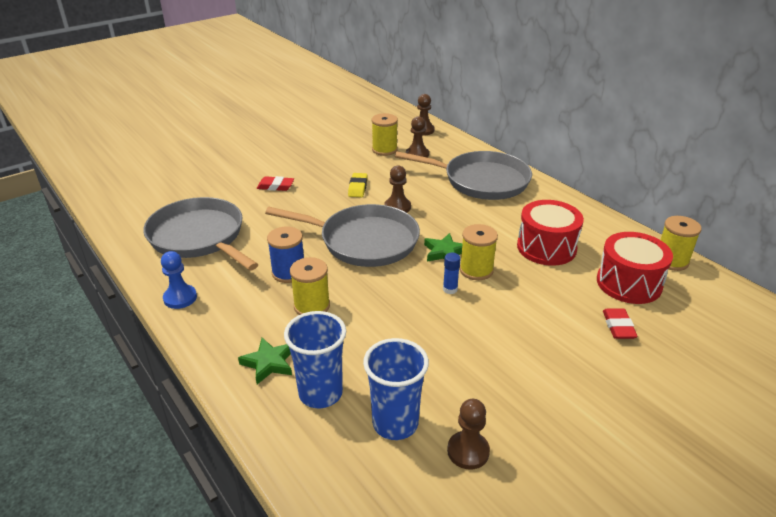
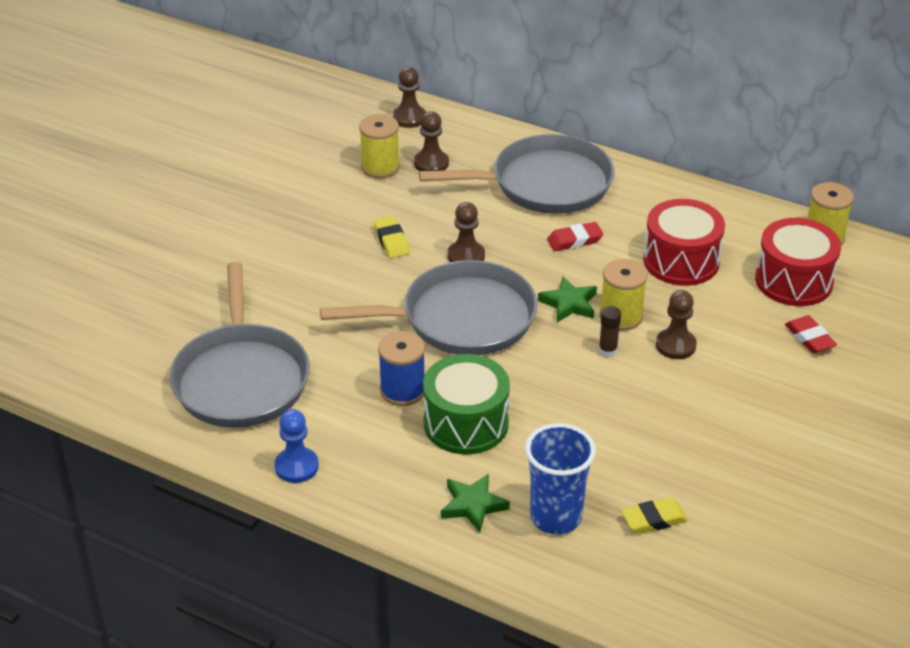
camera: 25 degrees left, 5 degrees up
(199, 237) = (241, 379): grey pan -> grey pan turned 120 degrees counterclockwise
(275, 186) = (277, 271): red eraser -> red eraser (574, 240)
(312, 306) = (466, 423): yellow spool -> green drum
(395, 423) = (654, 519): blue cup -> yellow eraser
(450, 289) = (608, 351): blue glue stick -> brown glue stick
(468, 451) = (741, 520): brown pawn -> brown pawn (675, 345)

